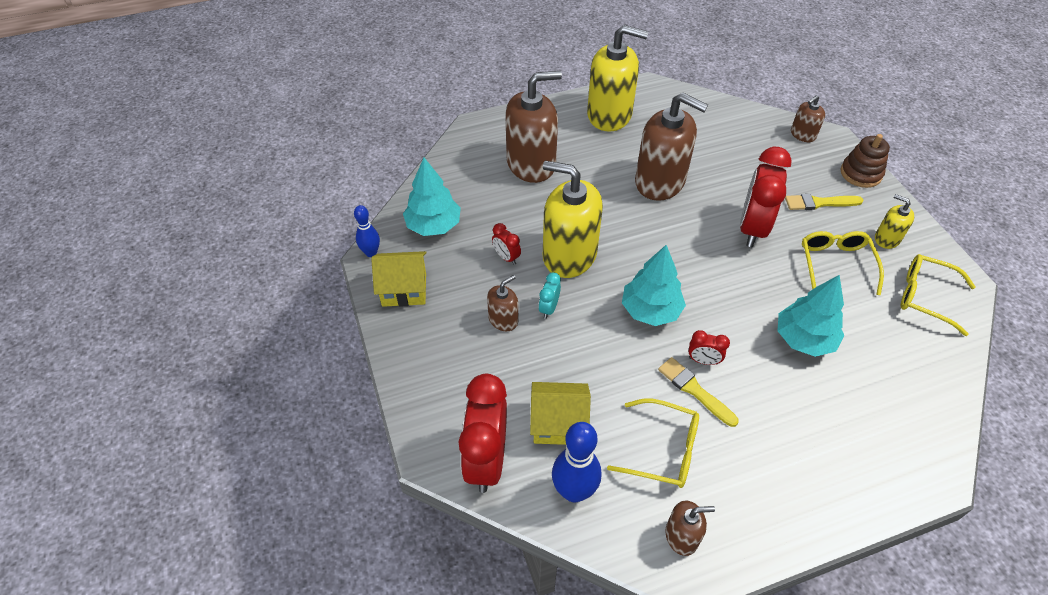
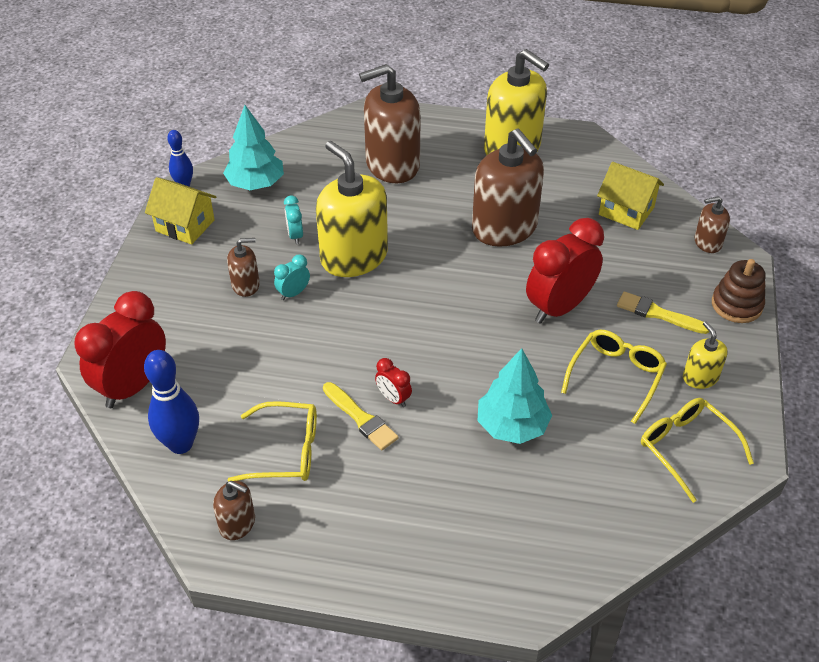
camera: 30 degrees right, 5 degrees down
(506, 257) = (295, 236): red clock -> turquoise clock
(531, 164) = (392, 165): brown soap dispenser -> brown soap dispenser turned 150 degrees clockwise
(558, 423) = (216, 387): yellow house -> yellow house (626, 211)
(650, 310) = (385, 335): turquoise tree -> none
(663, 450) = (286, 451): yellow glasses -> yellow glasses turned 45 degrees counterclockwise
(694, 390) = (361, 418): yellow brush -> yellow brush turned 150 degrees clockwise

